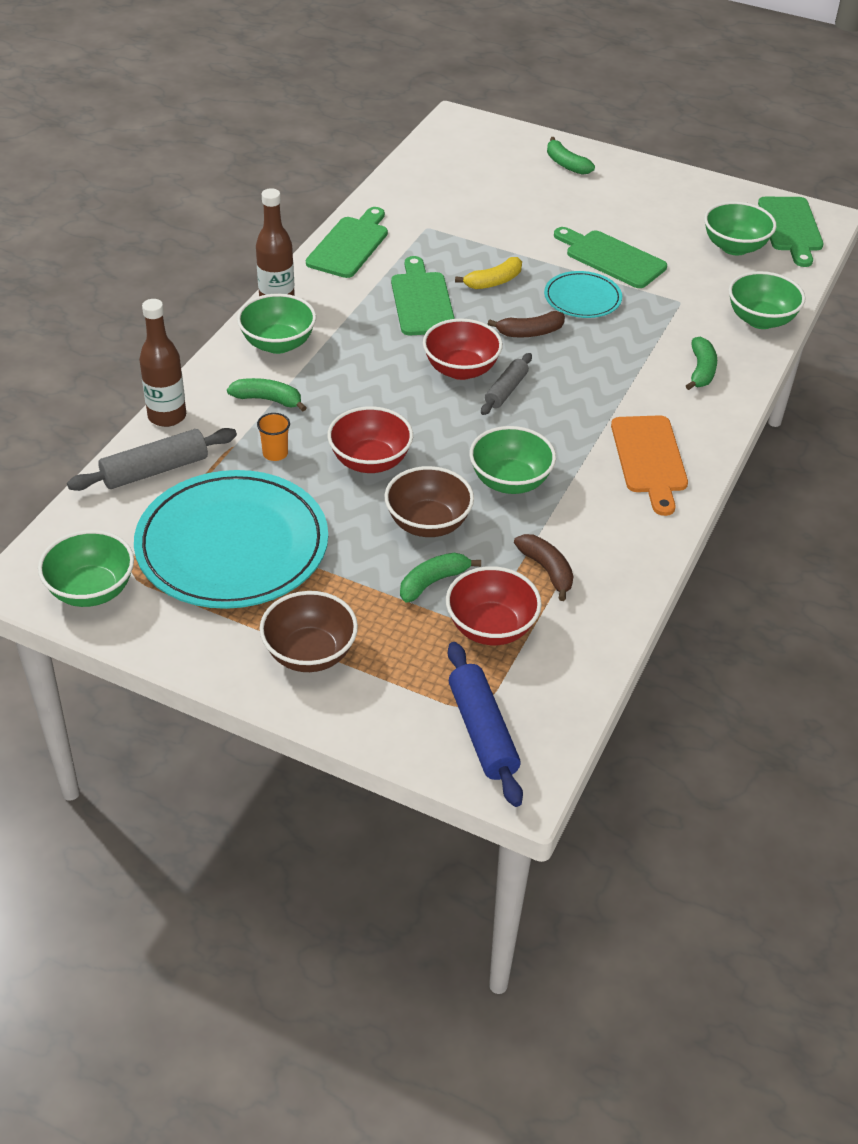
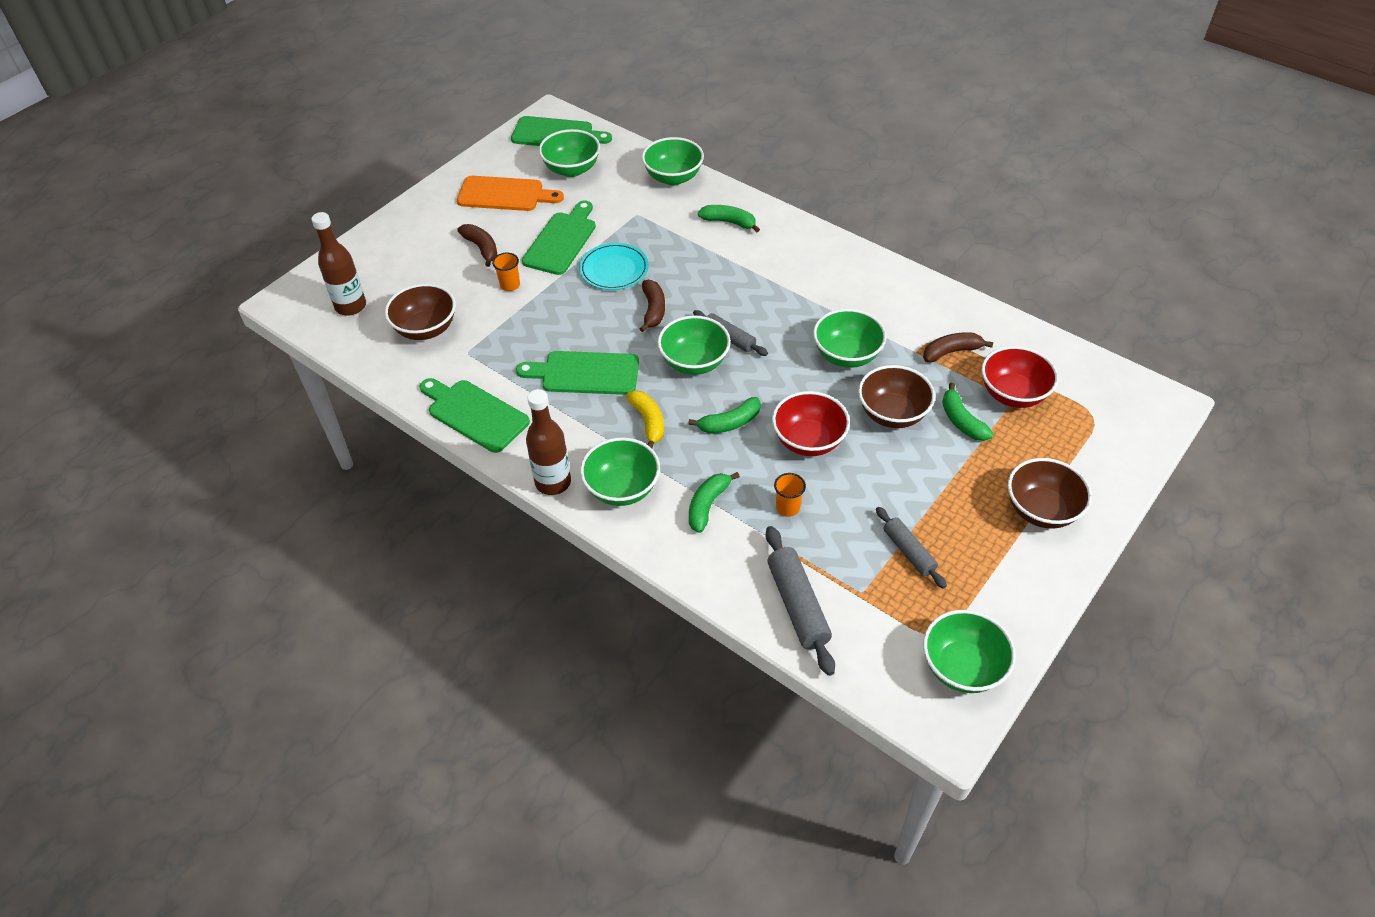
camera: 75 degrees left, 5 degrees up
(167, 416) = (717, 590): brown bottle -> brown bottle (351, 306)
(232, 545) = (909, 552): turquoise plate -> grey rolling pin
(450, 199) = (426, 329): none -> brown bowl
(461, 369) = (694, 362): red bowl -> green bowl
(482, 732) = (1119, 416): blue rolling pin -> none
(493, 282) = (571, 320): yellow banana -> yellow banana (648, 422)
(530, 236) = (510, 285): none -> orange cup
(566, 164) = (402, 241): green banana -> green banana (729, 423)
(577, 211) = (481, 248): none -> brown banana
(612, 258) = (561, 241): green cutting board -> green cutting board turned 150 degrees clockwise
(649, 459) = (831, 272): orange cutting board -> orange cutting board (504, 194)

